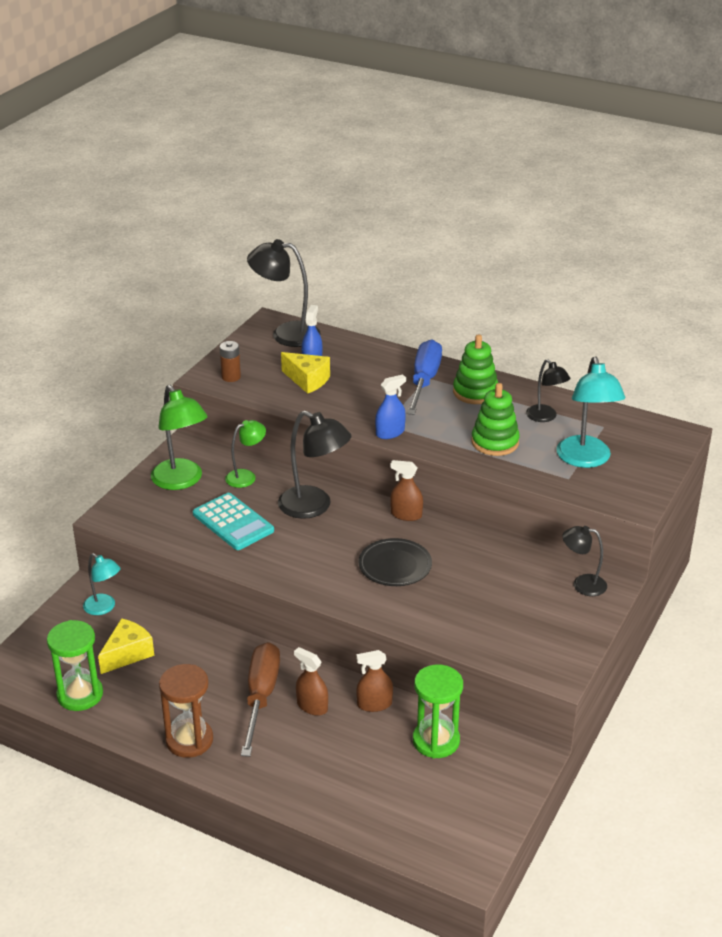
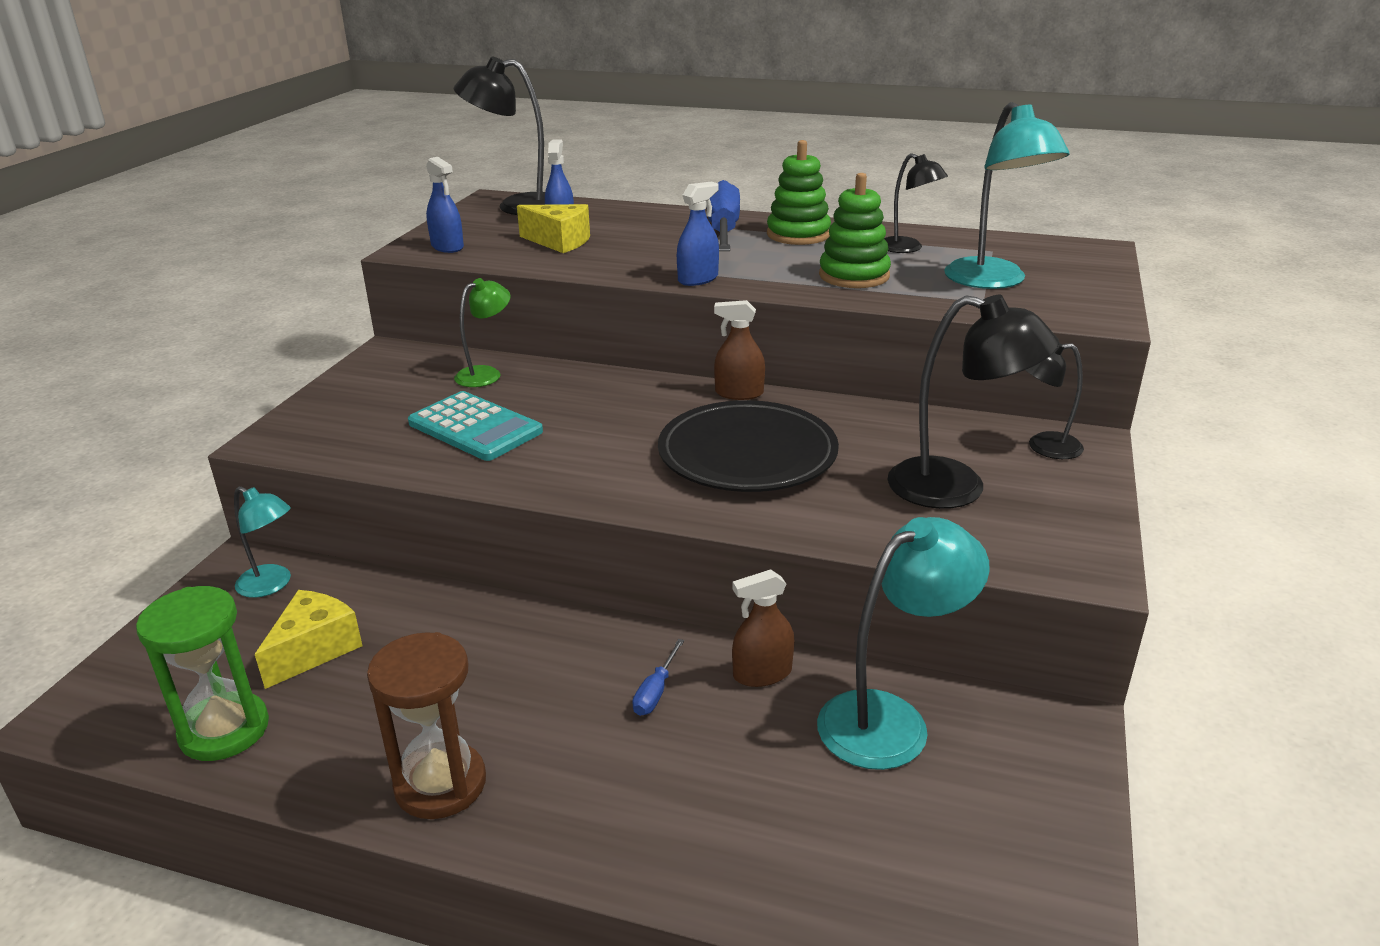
camera: 10 degrees left, 5 degrees down
(181, 481) = (386, 388): green lamp -> none
(231, 377) = (447, 247): brown battery -> blue spray bottle
(261, 697) = (561, 688): brown screwdriver -> none
(312, 706) = (656, 691): brown spray bottle -> blue screwdriver
(314, 507) = (598, 397): black lamp -> black lamp (956, 488)
(395, 565) = (747, 454): black plate -> black plate, size x1.52
(436, 741) = (890, 719): green hourglass -> turquoise lamp

